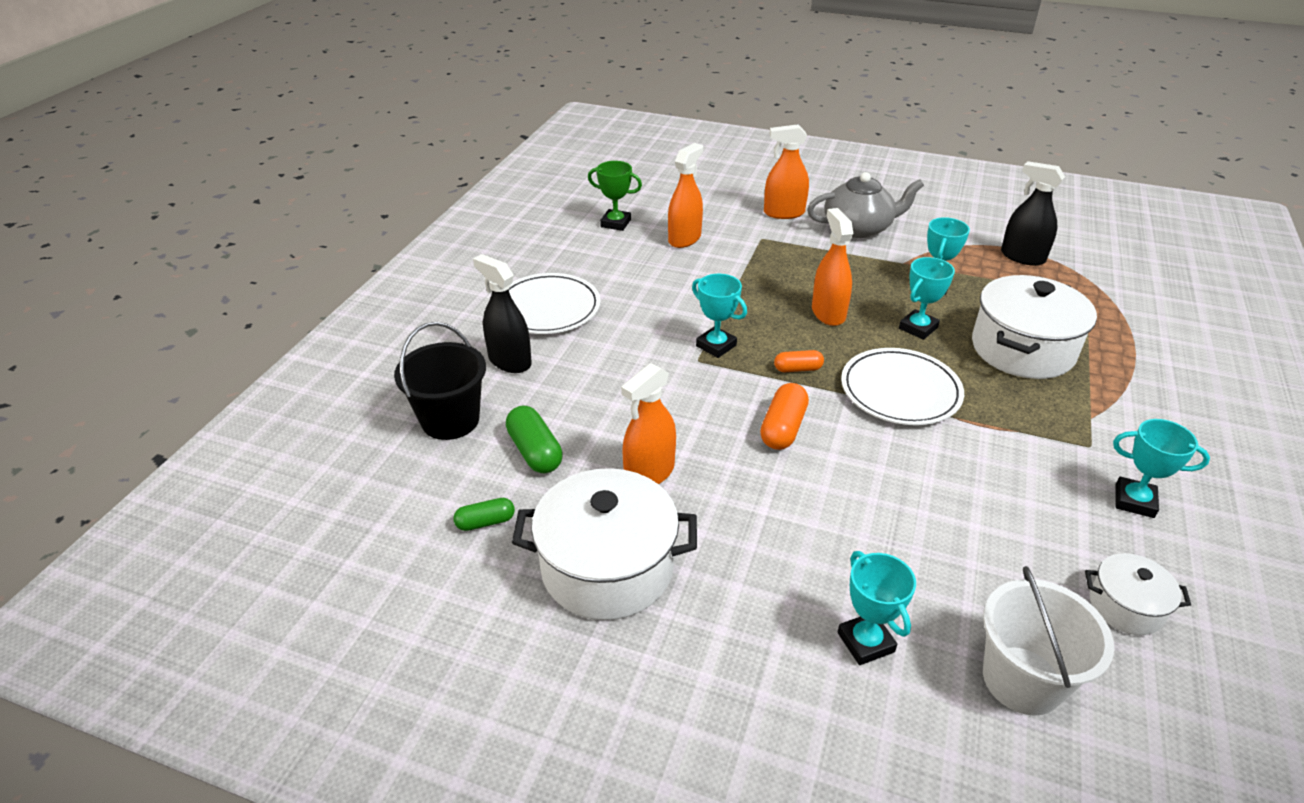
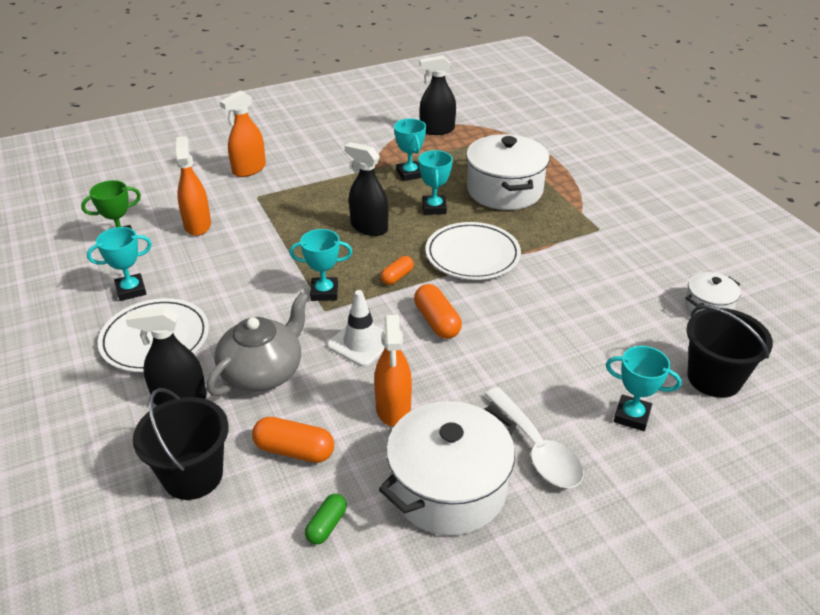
camera: 45 degrees left, 0 degrees up
(535, 451) = (294, 450): green capsule -> orange capsule
(692, 404) = (361, 343): none -> white traffic cone
(727, 597) = (537, 449): none -> white spoon
(828, 313) = (369, 227): orange spray bottle -> black spray bottle
(859, 228) = (315, 156): grey teapot -> grey teapot (263, 371)
(1022, 680) = (714, 378): white bucket -> black bucket
(1134, 501) = (650, 248): turquoise trophy -> turquoise trophy (131, 290)

